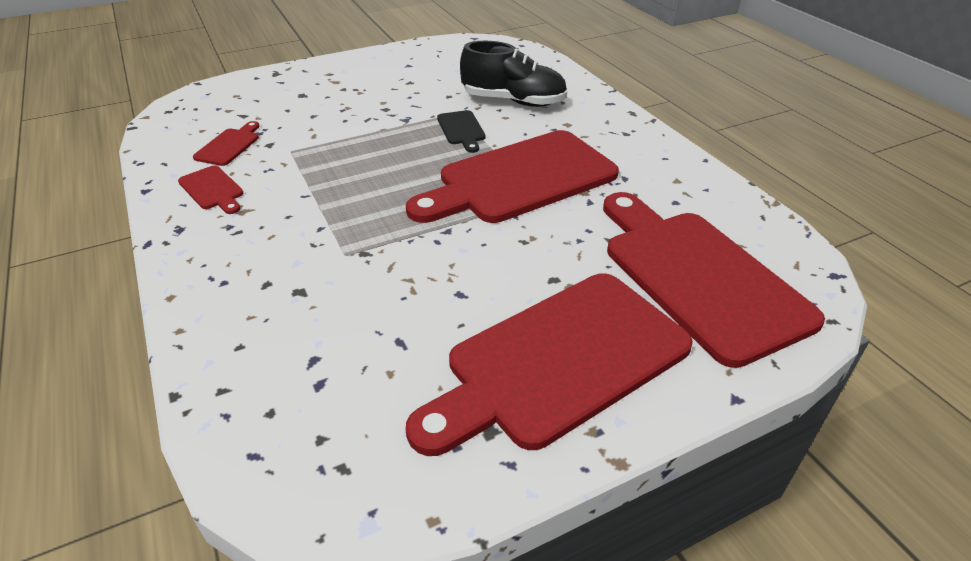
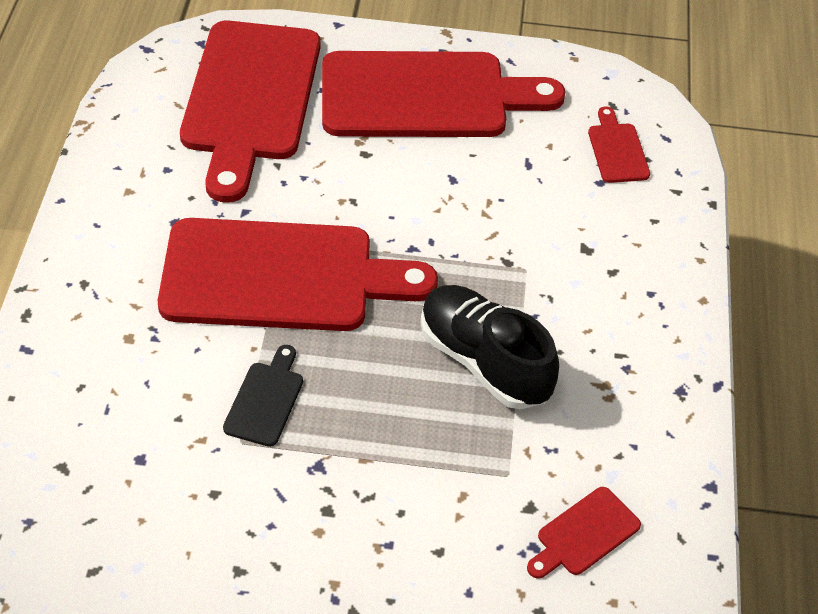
camera: 150 degrees left, 10 degrees up
(213, 189) = (629, 443): red cutting board -> red cutting board (617, 150)
(513, 101) = (141, 426): black shoe -> black shoe (484, 361)

